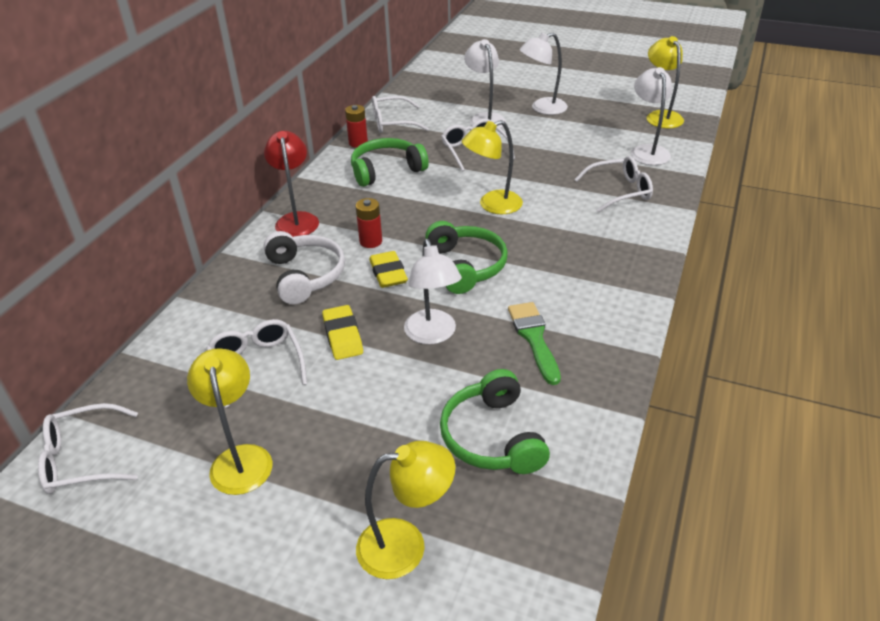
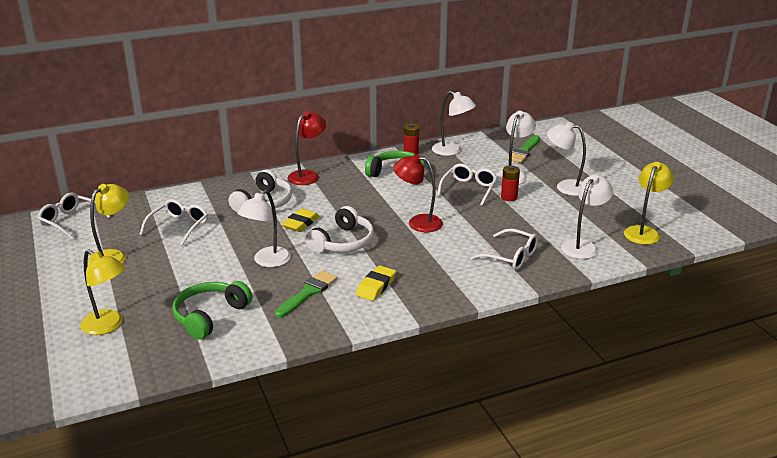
camera: 45 degrees right, 10 degrees down
(343, 336) = (230, 237): yellow eraser -> yellow eraser (376, 286)
(371, 241) = (321, 204): red battery -> red battery (509, 197)
(392, 123) = (452, 151): white glasses -> white lamp
(453, 93) = (524, 151): none -> green brush
(466, 266) = (343, 242): green headphones -> white headphones
(492, 205) = (418, 222): yellow lamp -> red lamp

